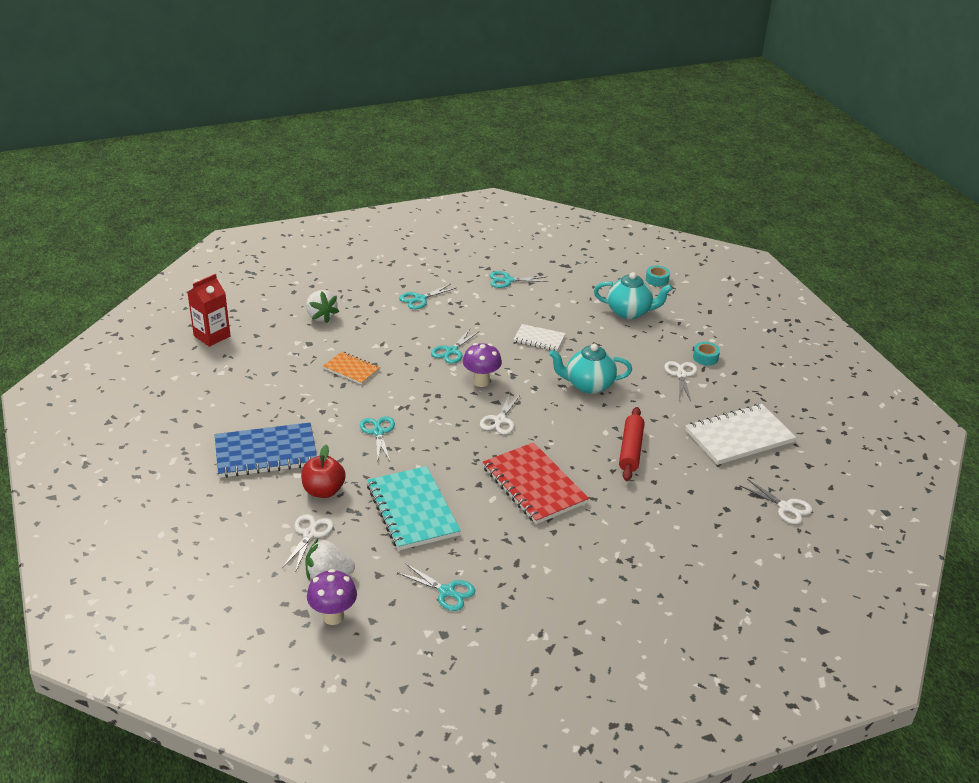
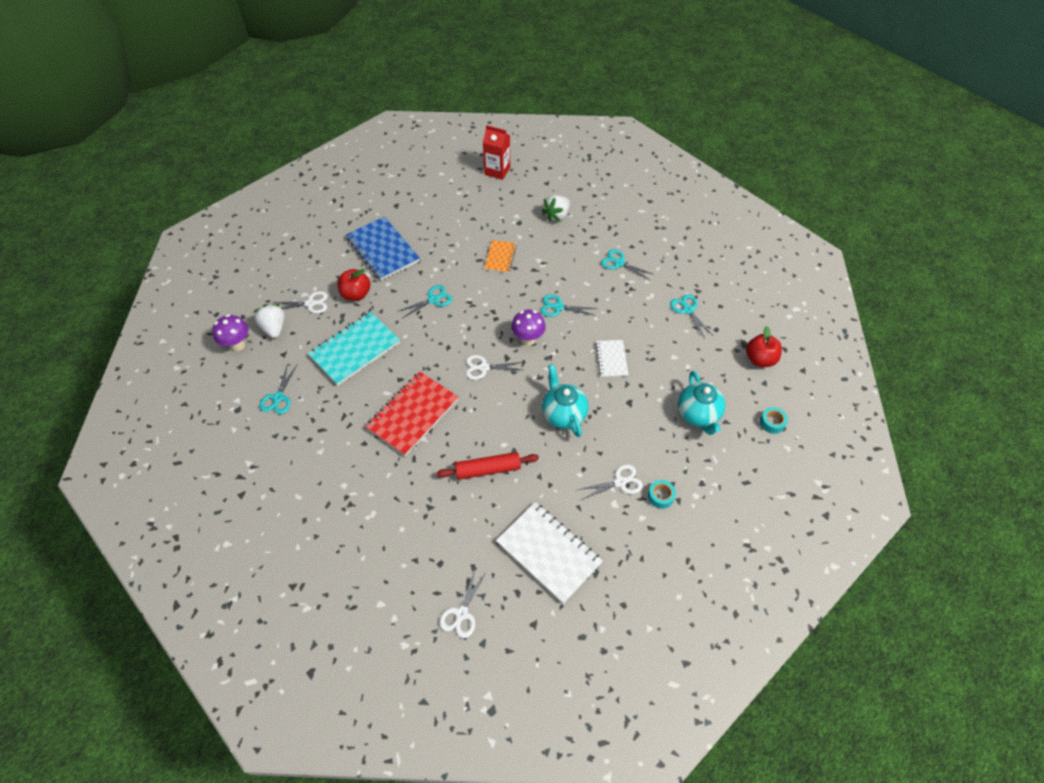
camera: 70 degrees right, 20 degrees up
(587, 263) = (760, 359): none -> red apple

